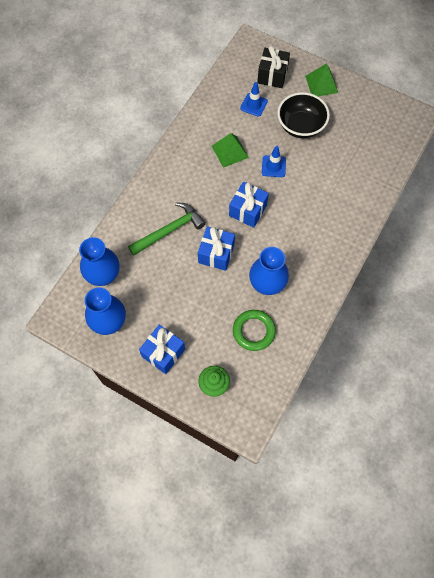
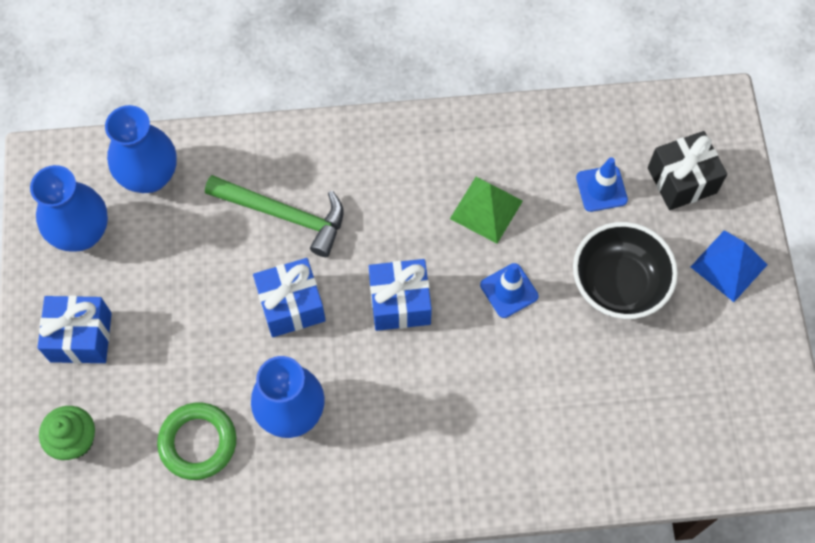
camera: 55 degrees right, 0 degrees up
(321, 84) = (729, 265): green pyramid -> blue pyramid

